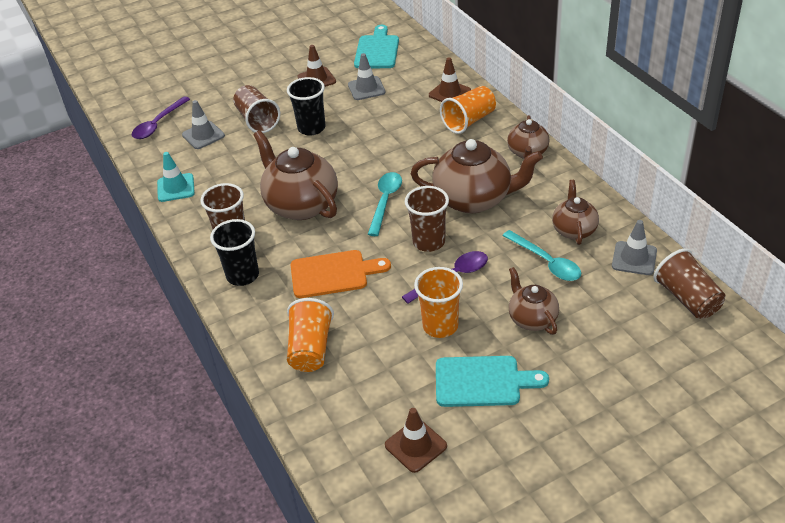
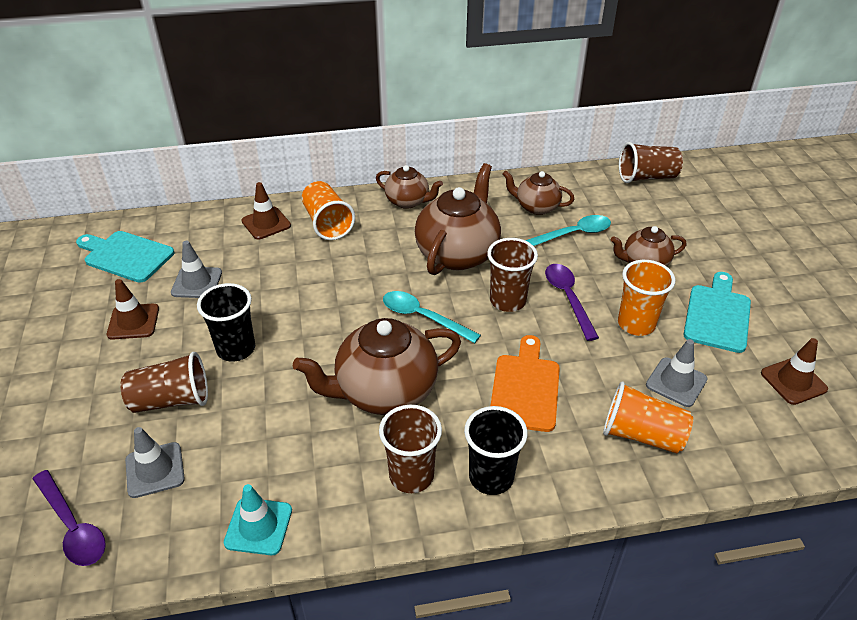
camera: 75 degrees left, 0 degrees up
(634, 258) = (588, 187): grey traffic cone -> grey traffic cone (676, 382)

